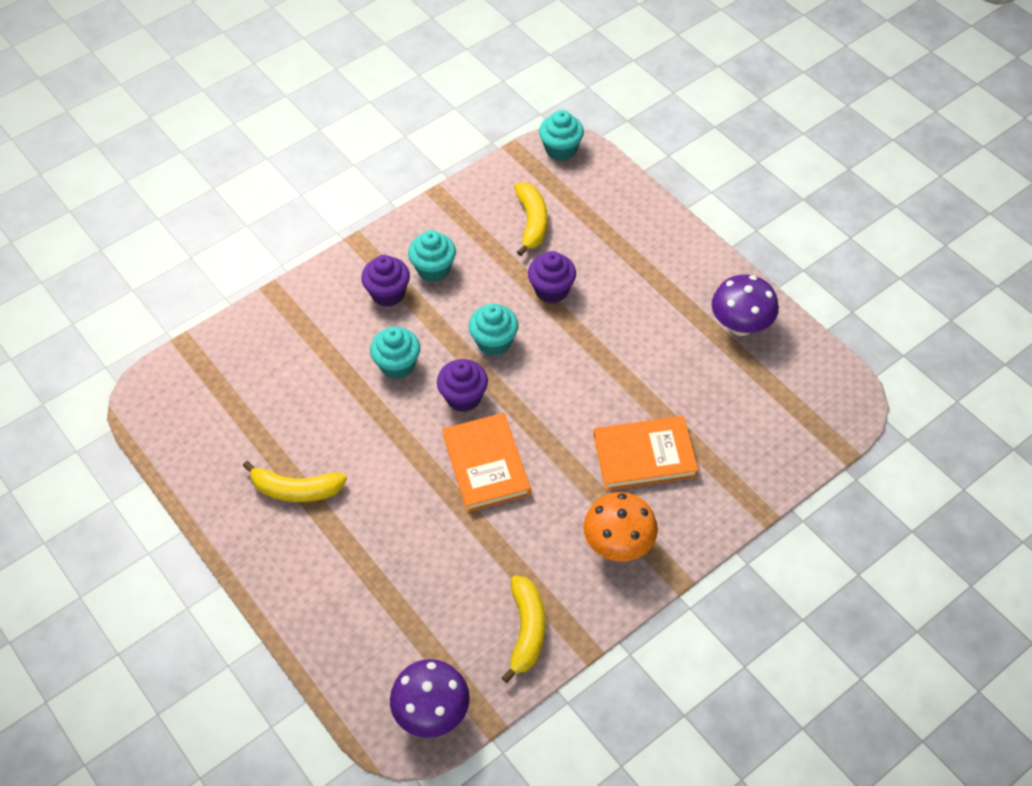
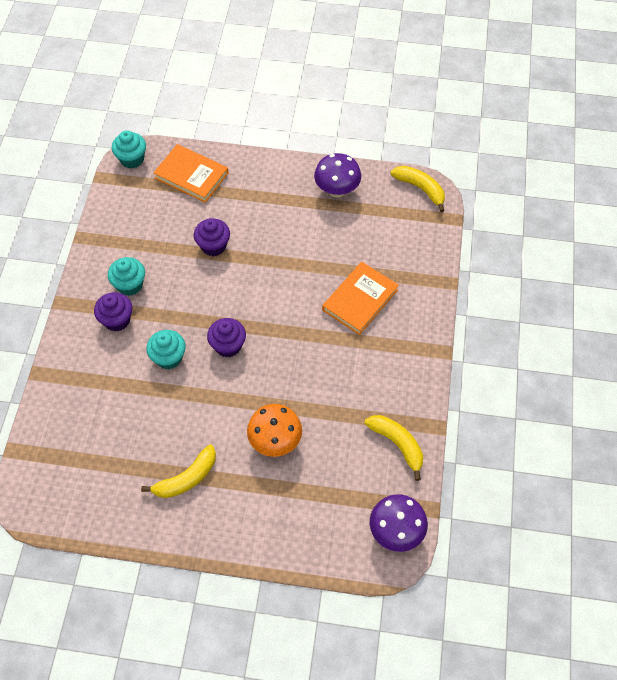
camera: 45 degrees left, 5 degrees up
(486, 465) = (281, 373): orange book -> orange book (191, 175)
(494, 342) = (212, 300): turquoise cupcake -> none
(532, 222) = (160, 214): yellow banana -> yellow banana (420, 189)
(618, 545) = (396, 358): orange mushroom -> orange mushroom (275, 441)

